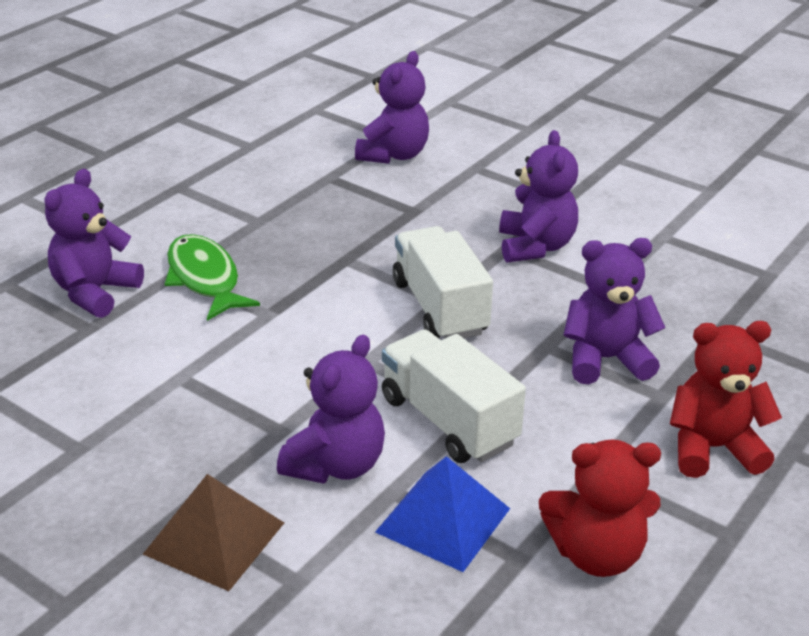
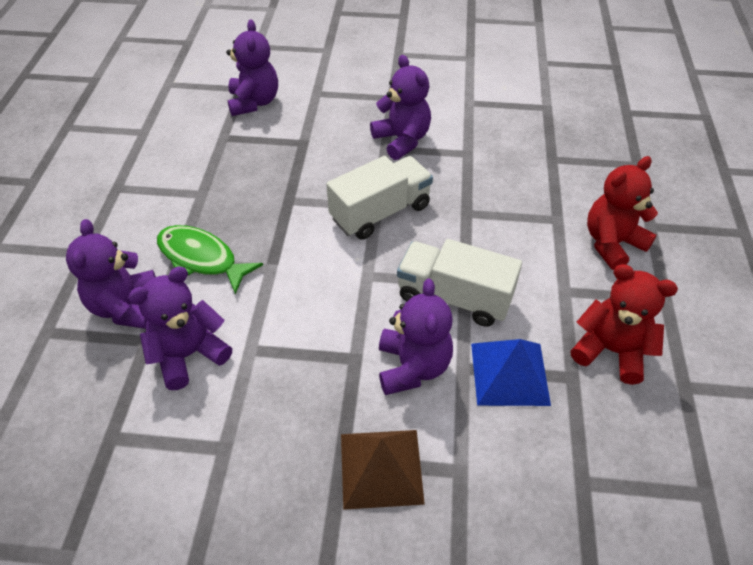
camera: 30 degrees left, 15 degrees up
(439, 307) = (380, 212): white truck -> white truck turned 105 degrees clockwise
(596, 554) = (610, 350): red teddy bear -> red teddy bear turned 120 degrees counterclockwise
(605, 359) = (507, 207): purple teddy bear -> purple teddy bear (189, 354)

